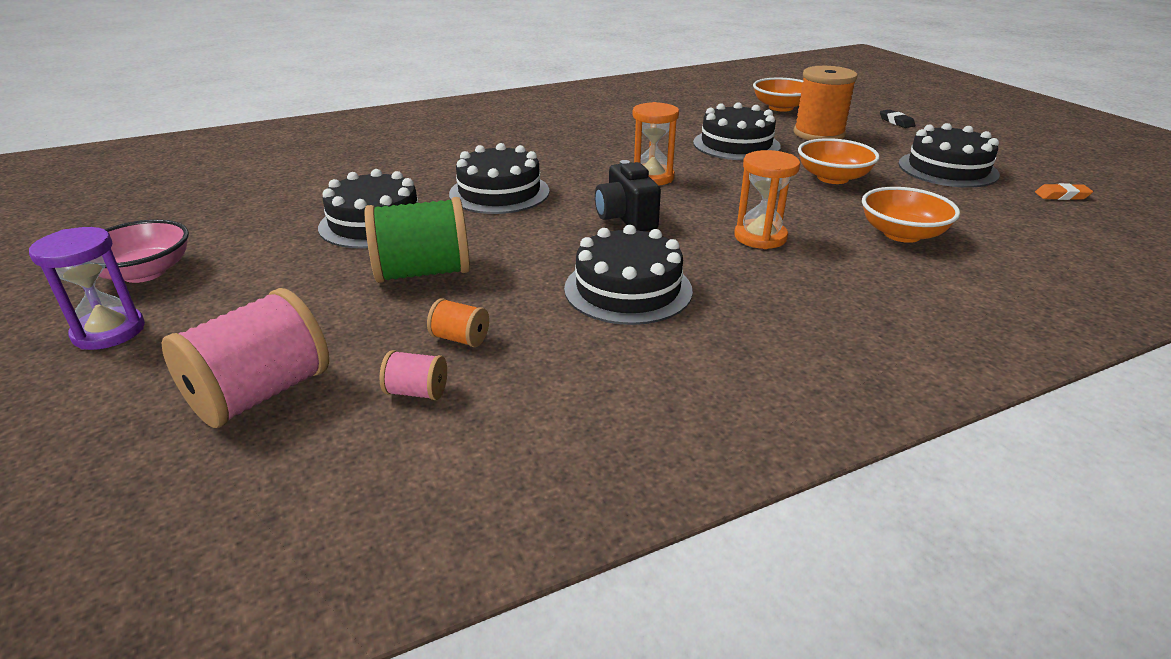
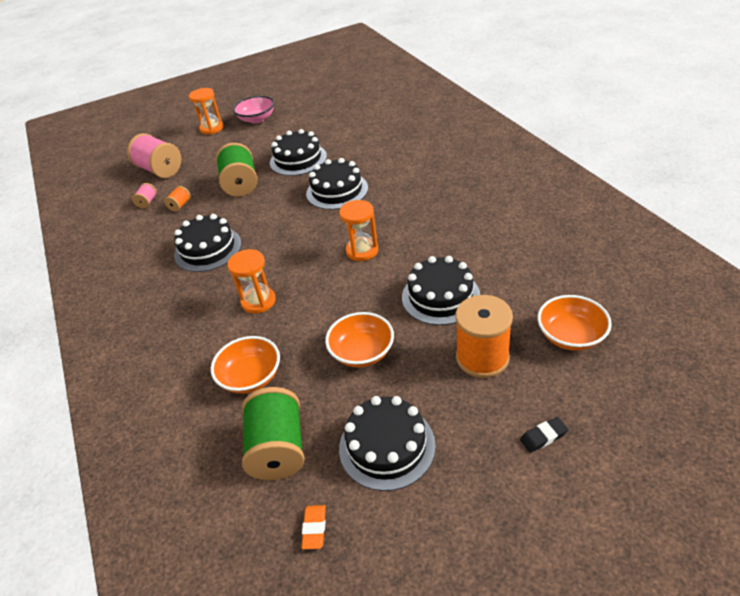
camera: 95 degrees right, 10 degrees up
(109, 332) = (212, 128): purple hourglass -> orange hourglass
(626, 219) = (293, 243): black camera -> none
(992, 214) = (278, 449): none -> green spool

